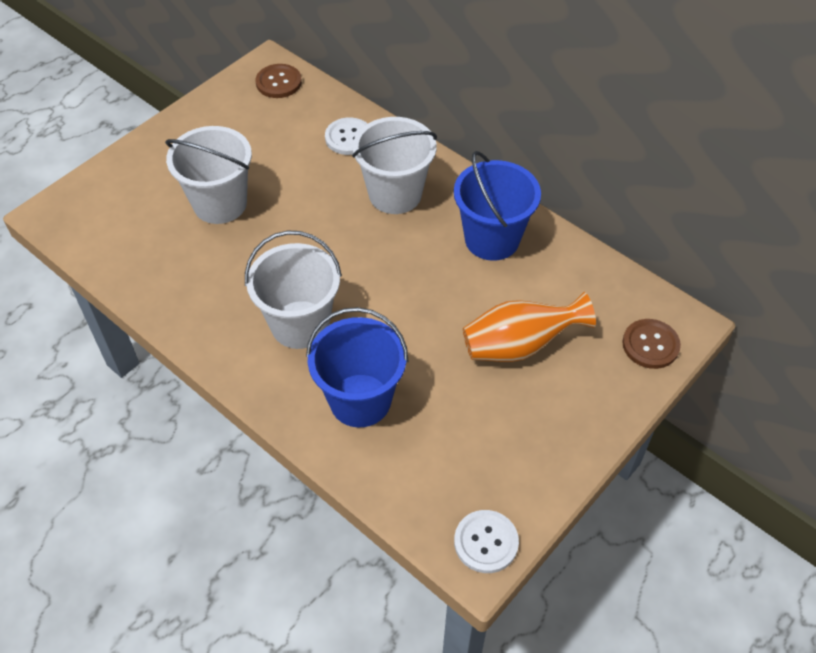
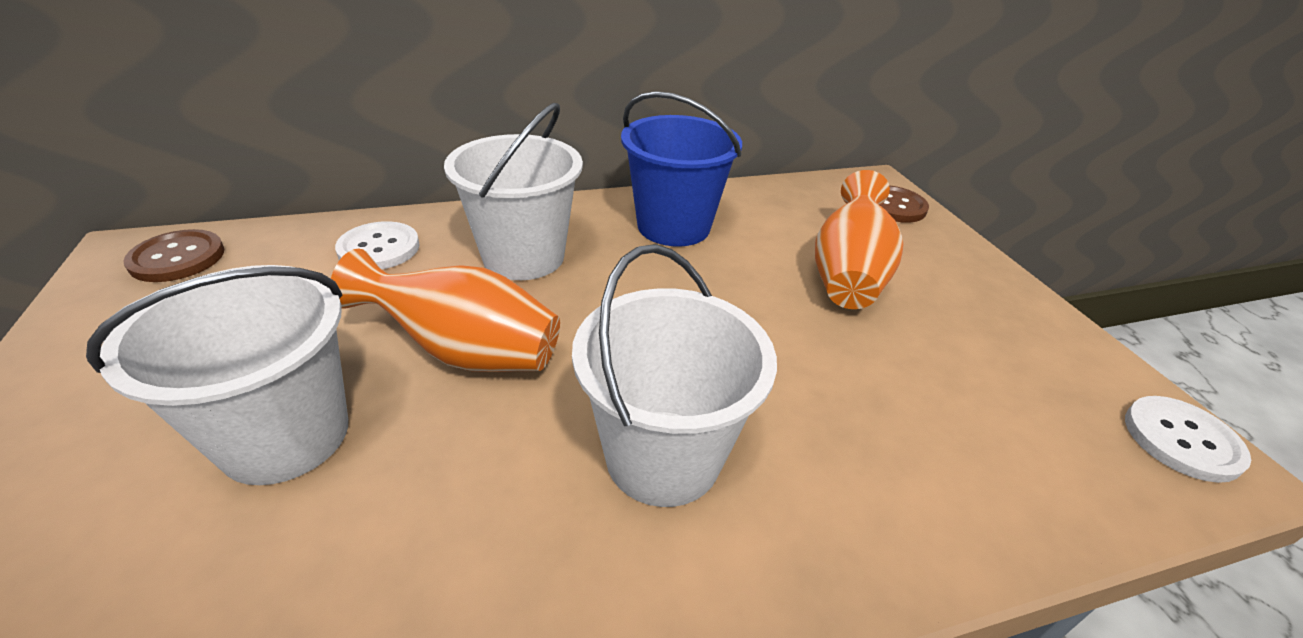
camera: 60 degrees left, 15 degrees down
(306, 222) = (465, 352): none -> orange vase
(360, 400) = (869, 455): blue bucket -> none

